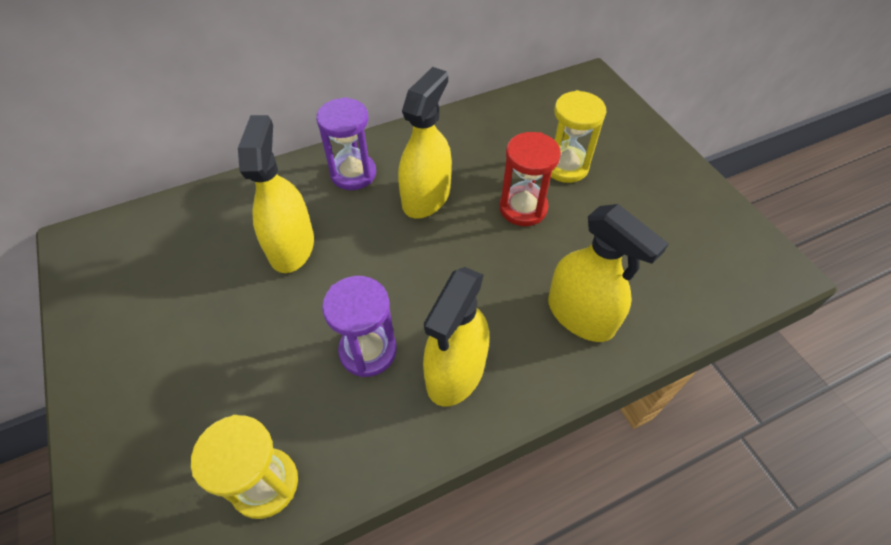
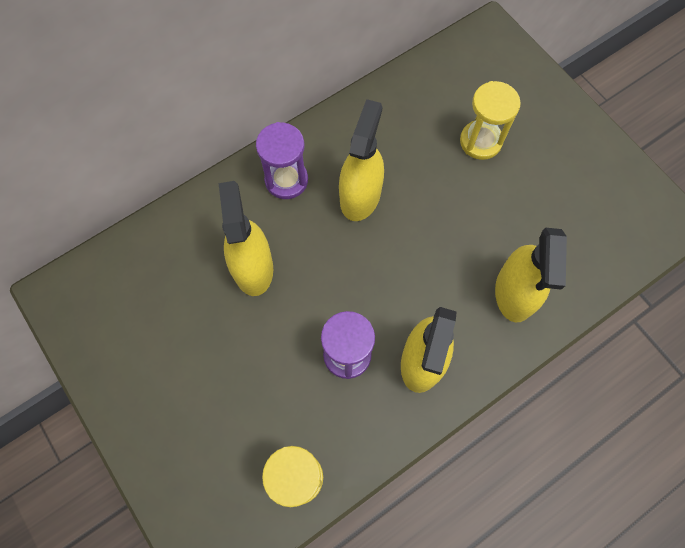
camera: 10 degrees left, 15 degrees up
(523, 208) = (449, 193): red hourglass -> none
(580, 315) = (515, 292): yellow spray bottle -> yellow spray bottle turned 60 degrees clockwise

